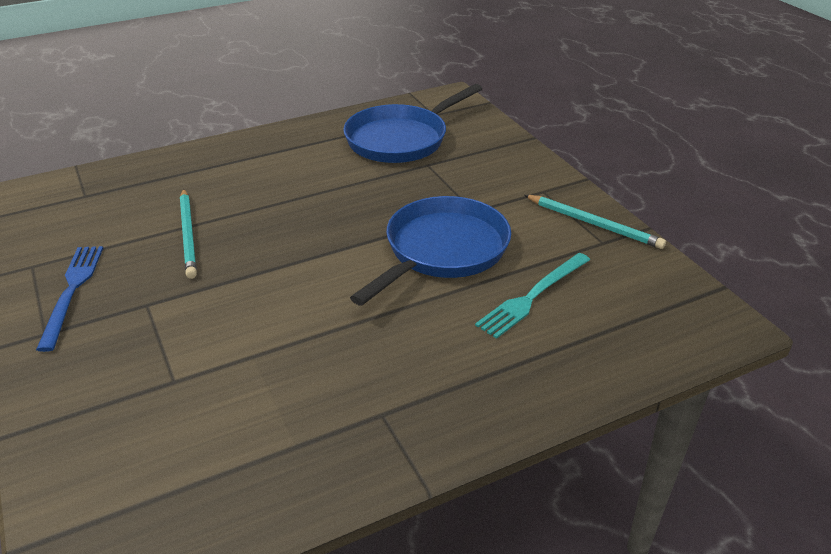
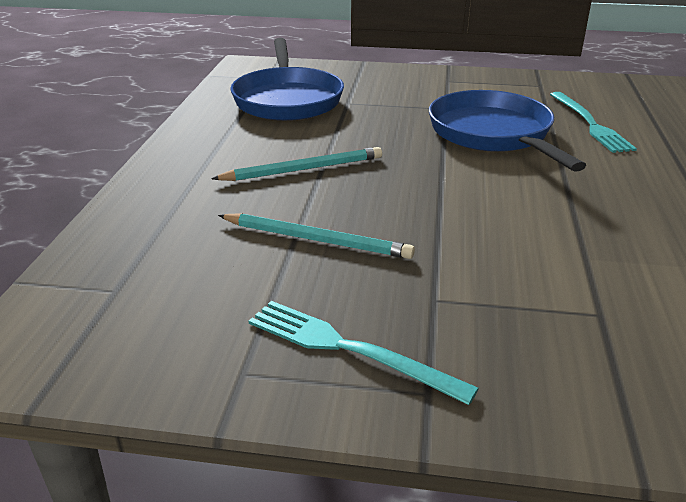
camera: 55 degrees left, 5 degrees down
(72, 291) = (349, 349): blue fork -> turquoise fork
(594, 224) = (513, 80): turquoise pencil -> turquoise pencil (303, 169)

